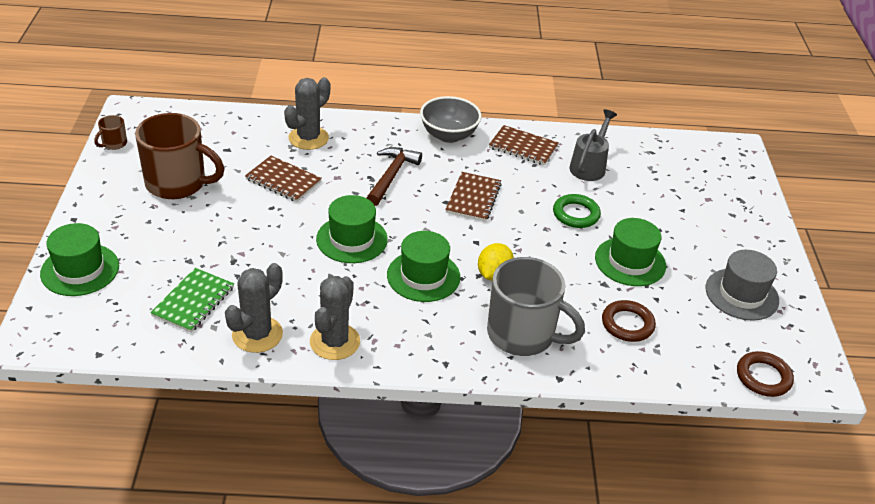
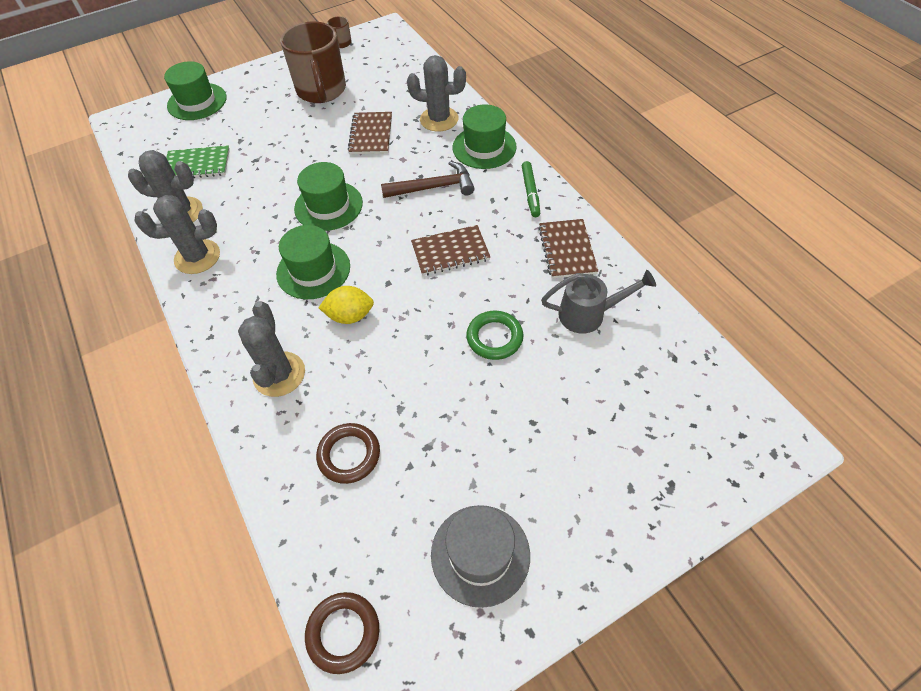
camera: 65 degrees right, 15 degrees up
(448, 135) = (530, 193): grey bowl -> green marker
(523, 335) = (279, 374): grey mug -> grey cactus
(630, 262) = (453, 417): green hat -> green hat (484, 147)

